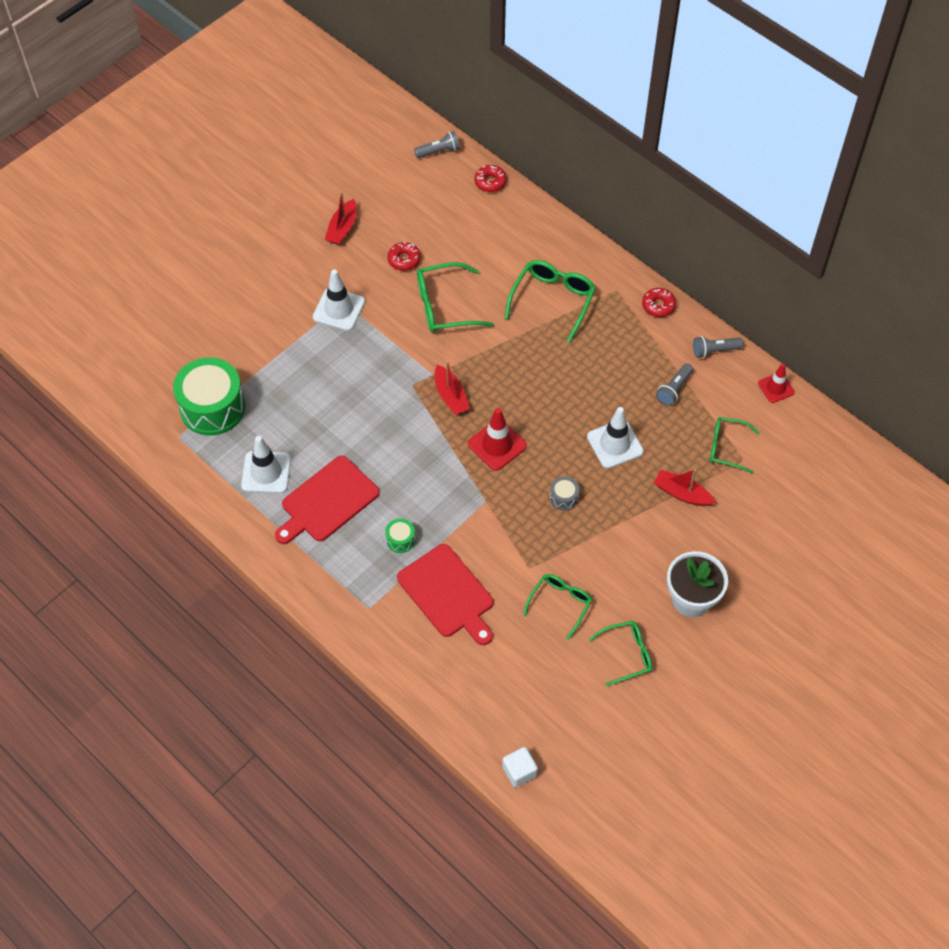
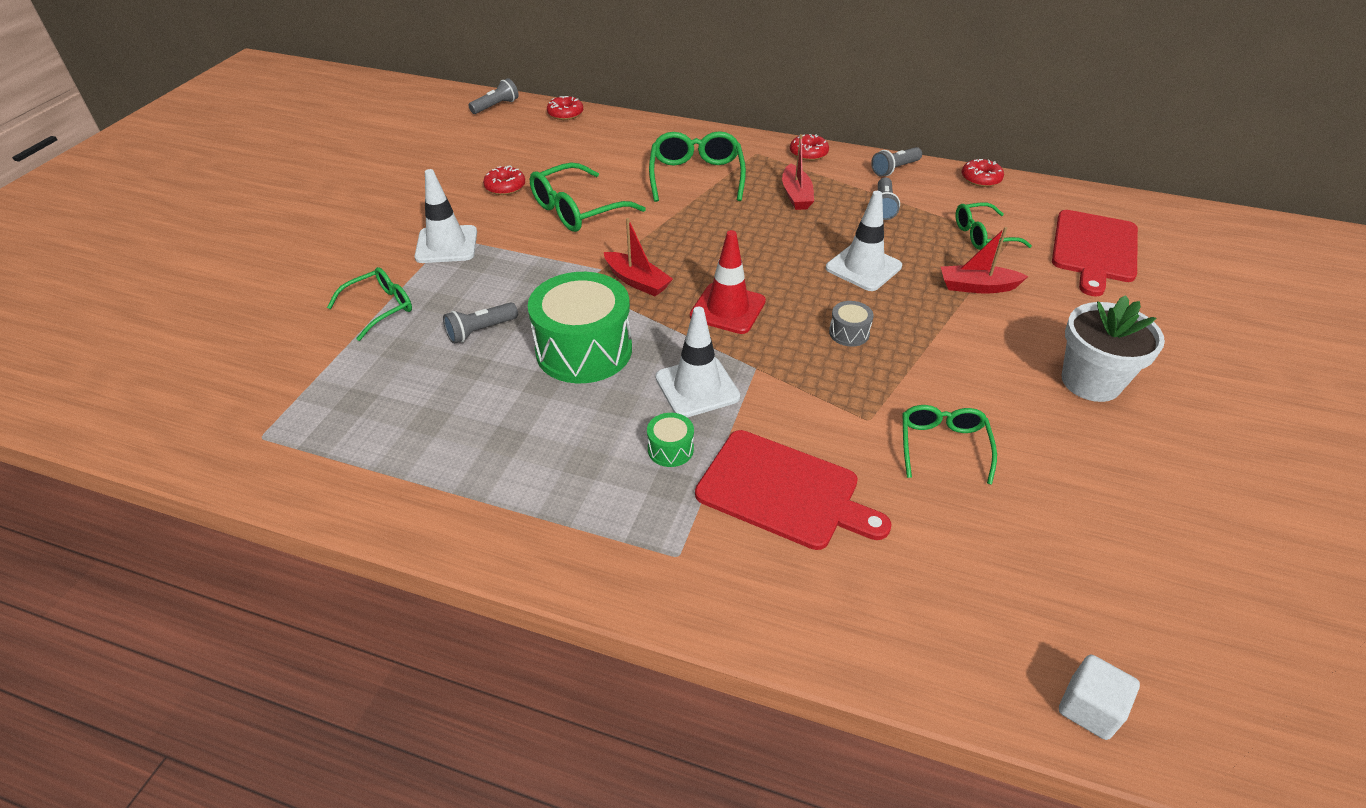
camera: 25 degrees left, 15 degrees down
(212, 407) = (306, 387): green drum -> green drum (584, 350)
(266, 472) = (422, 436): white traffic cone -> white traffic cone (697, 387)
(327, 501) = (535, 440): red cutting board -> red cutting board (1094, 249)
(330, 401) = (480, 331): none -> grey flashlight
(342, 228) = (416, 181): red boat -> red boat (796, 195)
(627, 654) = (1079, 472): green glasses -> green glasses (380, 308)
(776, 388) = (981, 179): red traffic cone -> red donut

